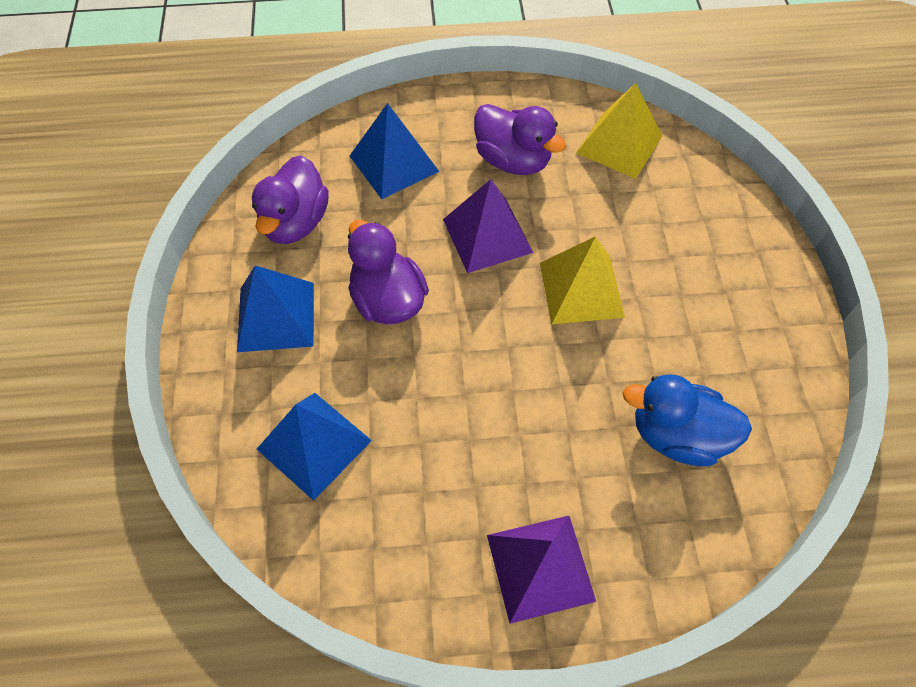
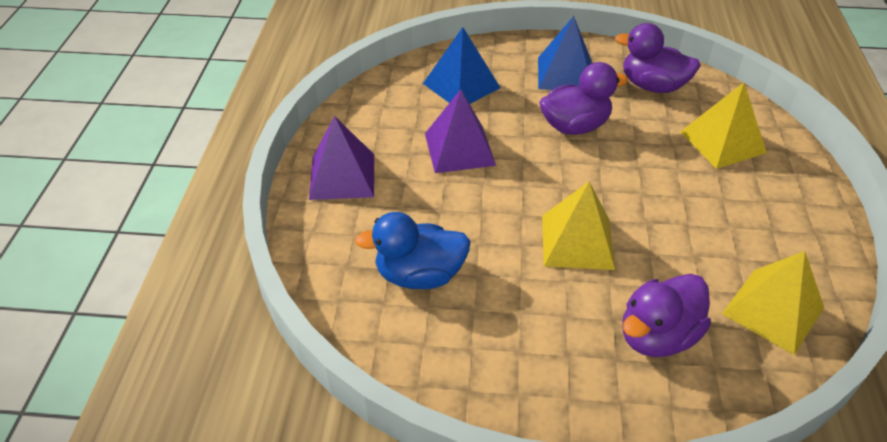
camera: 100 degrees right, 15 degrees down
(393, 163) = (722, 142): blue pyramid -> yellow pyramid
(487, 235) = (640, 189): purple pyramid -> purple pyramid (459, 149)
(513, 160) = (736, 220): purple duck -> purple duck (657, 336)
(677, 435) = (419, 275): blue duck -> blue duck turned 120 degrees counterclockwise

